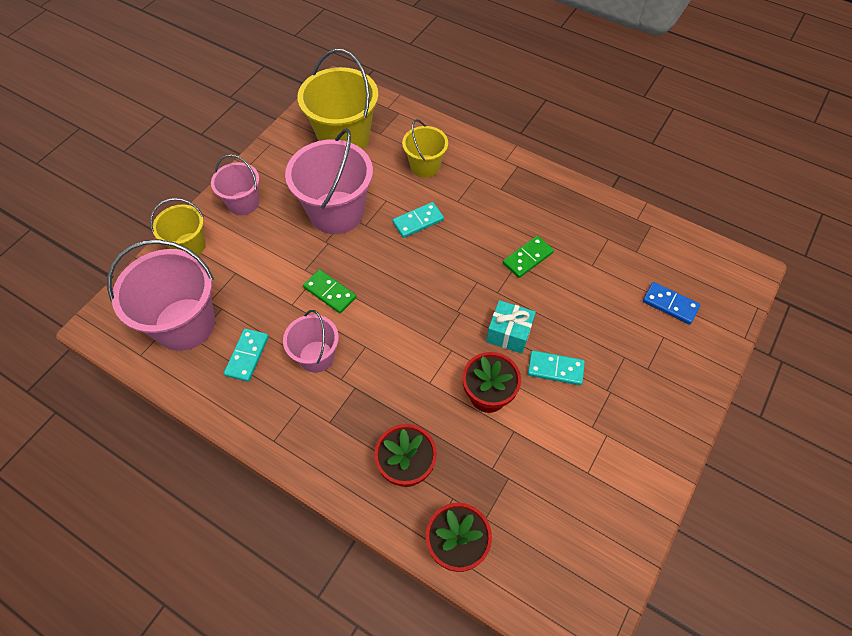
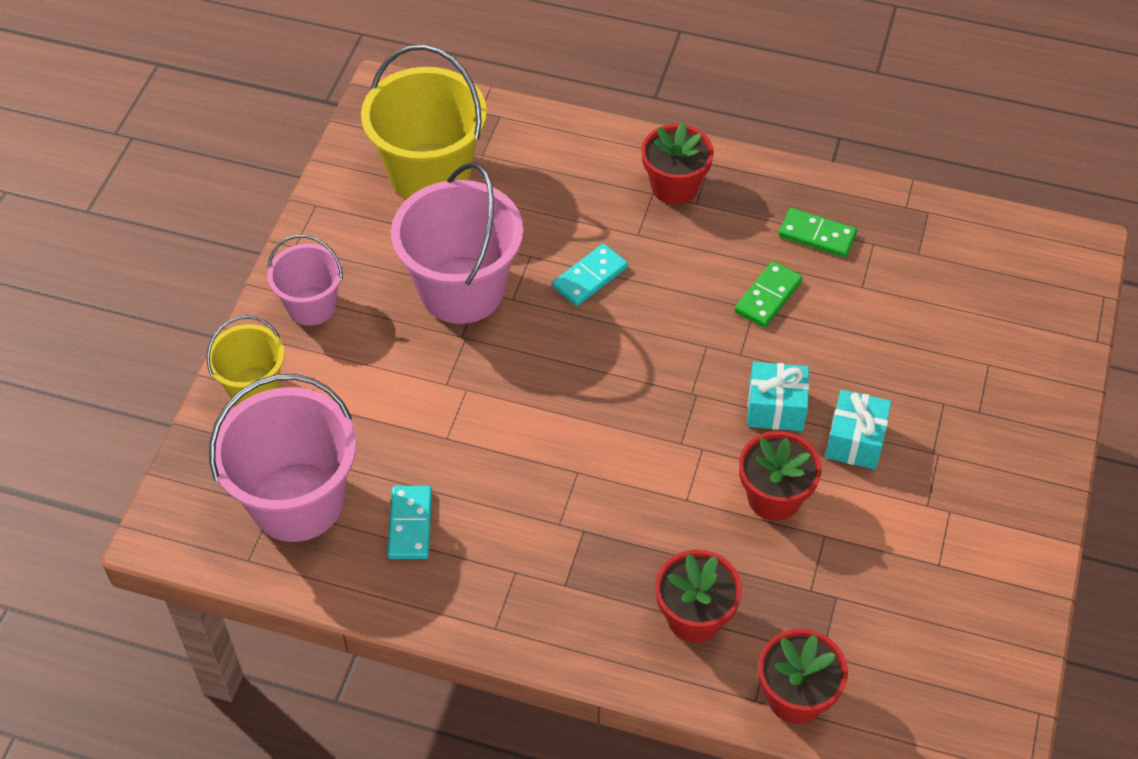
camera: 15 degrees left, 5 degrees down
(316, 356) = (512, 502): pink bucket -> none
(330, 292) = (497, 408): green domino -> green domino (817, 235)
(425, 166) = (570, 192): yellow bucket -> none
(490, 176) = (674, 187): none -> red flower pot
(555, 369) = (855, 441): turquoise domino -> turquoise gift
(670, 304) = (985, 318): blue domino -> none

